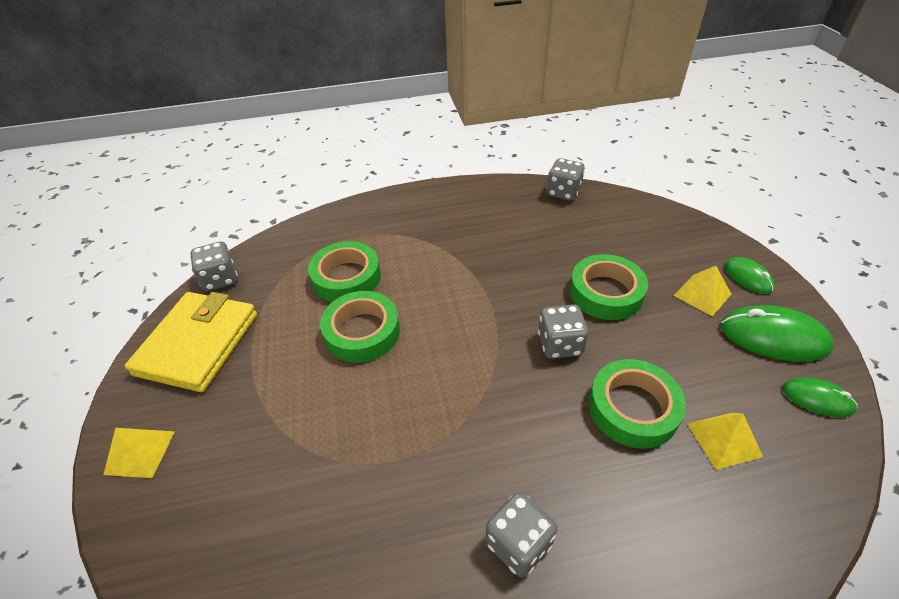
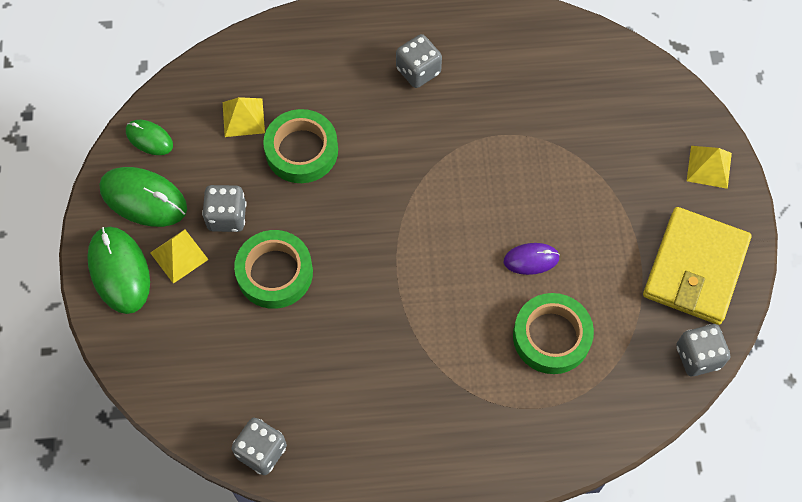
camera: 175 degrees left, 20 degrees up
(362, 332) = (531, 259): green tape -> purple mouse
(559, 344) = (342, 218): grey dice -> grey dice (227, 216)
(748, 277) = (119, 271): green mouse -> green mouse, size x1.72

